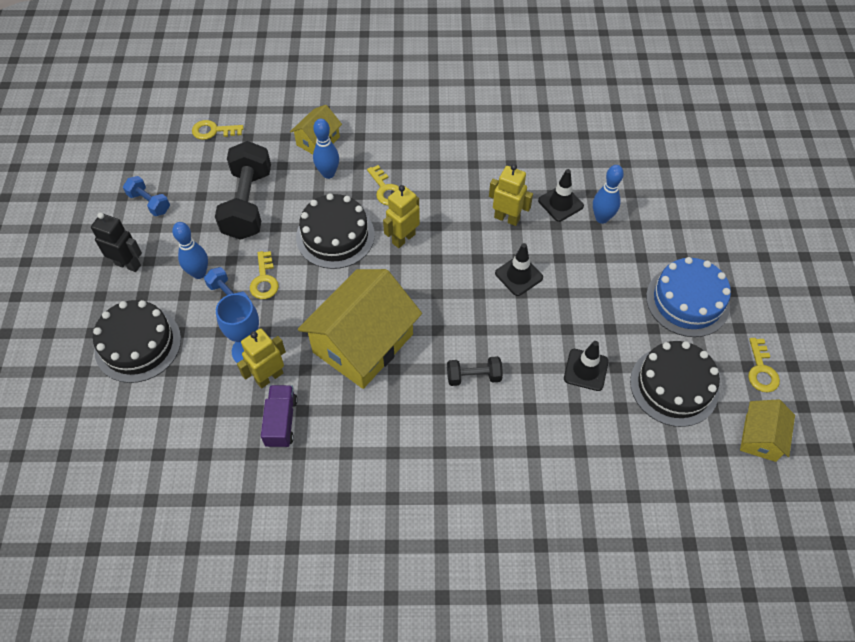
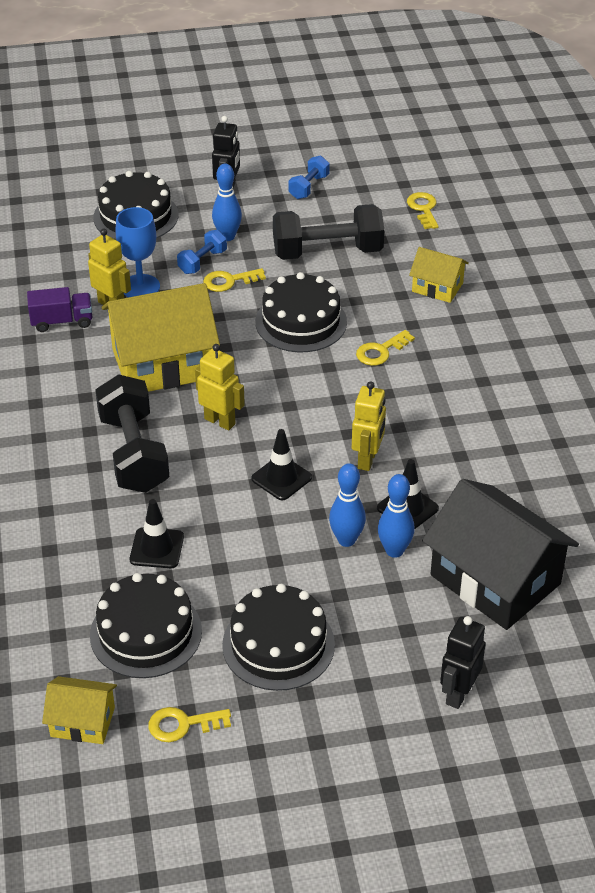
camera: 80 degrees right, 15 degrees down
(328, 173) = (390, 303): blue bowling pin -> blue bowling pin (346, 540)
(363, 343) = (163, 363): yellow house -> yellow house turned 45 degrees counterclockwise
(403, 238) = (311, 375): yellow robot -> yellow robot (220, 421)
(473, 377) = (133, 453): black dumbbell -> black dumbbell, size x1.99
(633, 168) = (495, 579): none -> black house
(687, 301) = (278, 644): blue cake -> black cake
(731, 207) = (458, 693): none -> black robot

